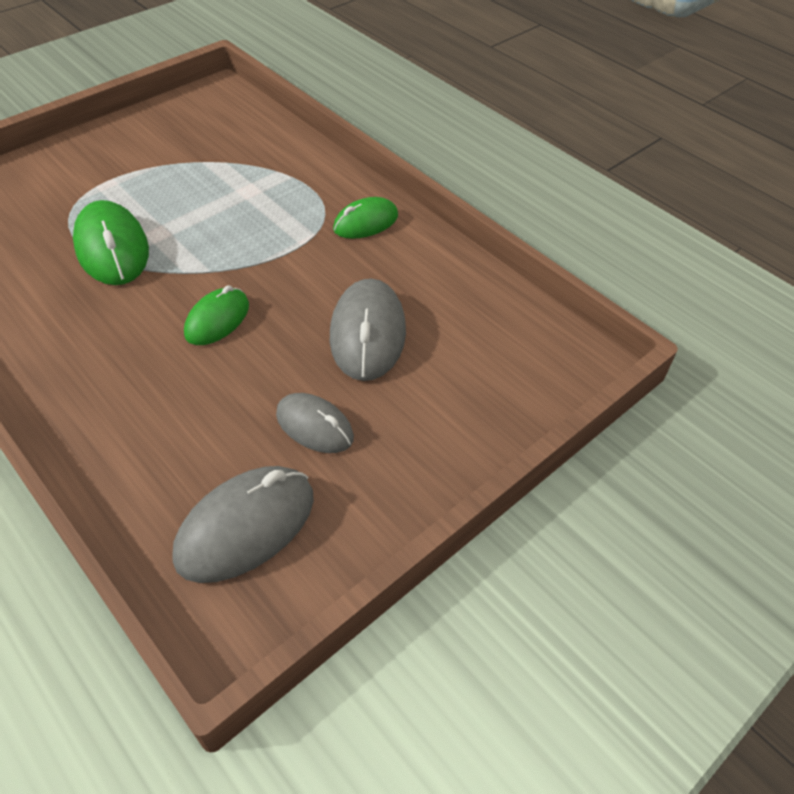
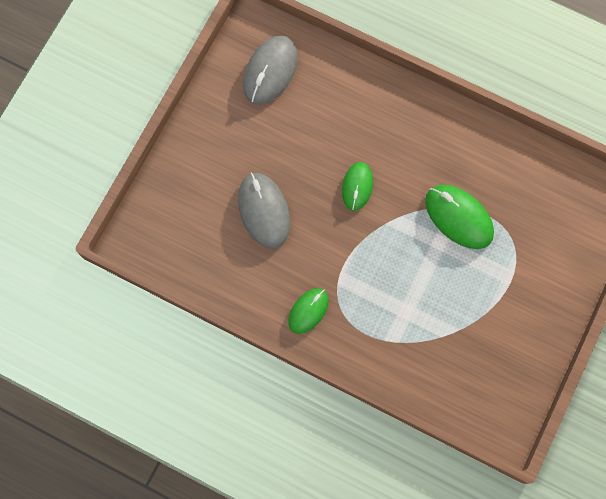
camera: 160 degrees right, 25 degrees up
(314, 426) = (264, 137): grey mouse -> none

